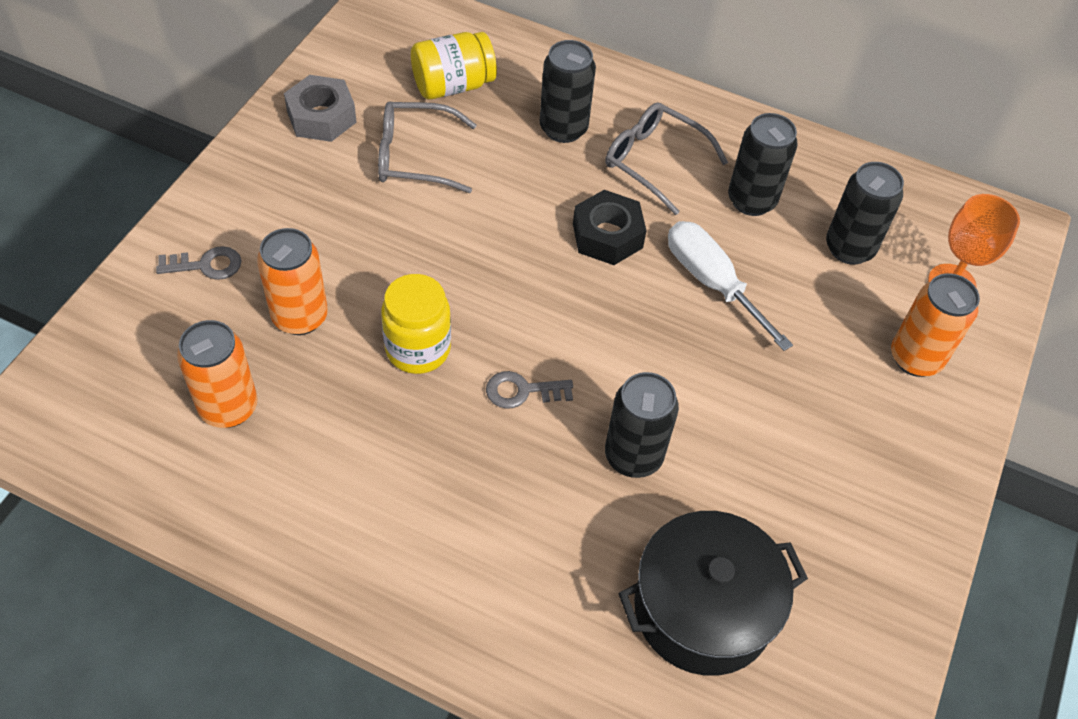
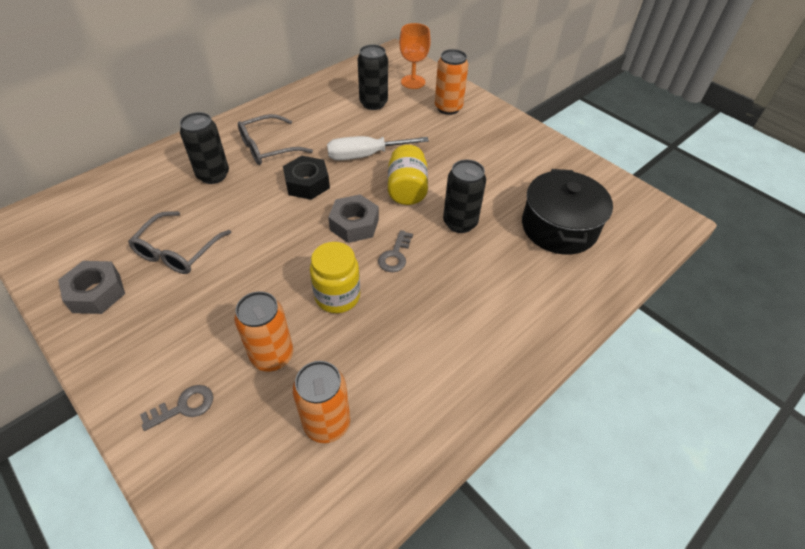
camera: 65 degrees left, 5 degrees down
(206, 265) = (184, 406): grey key -> grey key turned 45 degrees clockwise
(453, 85) = (132, 213): yellow jar -> yellow jar (407, 189)
(557, 321) = (354, 224): none -> grey nut
(751, 200) = (321, 123): black can -> none

